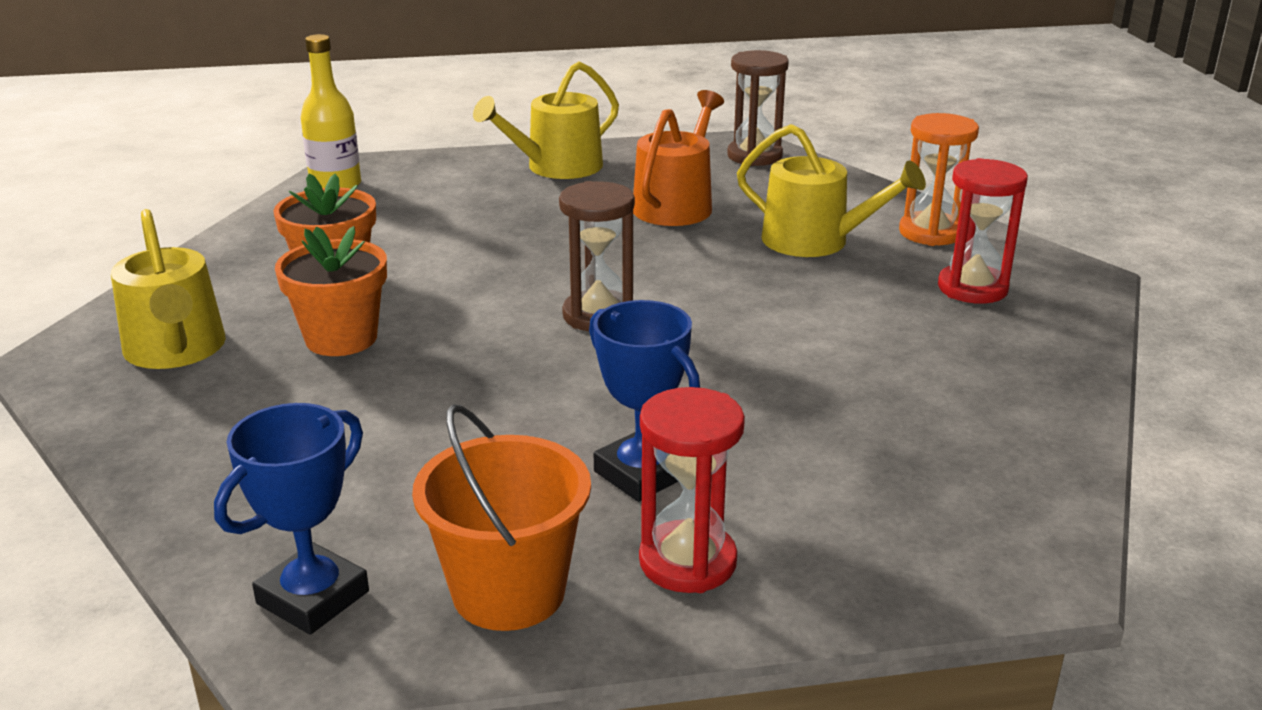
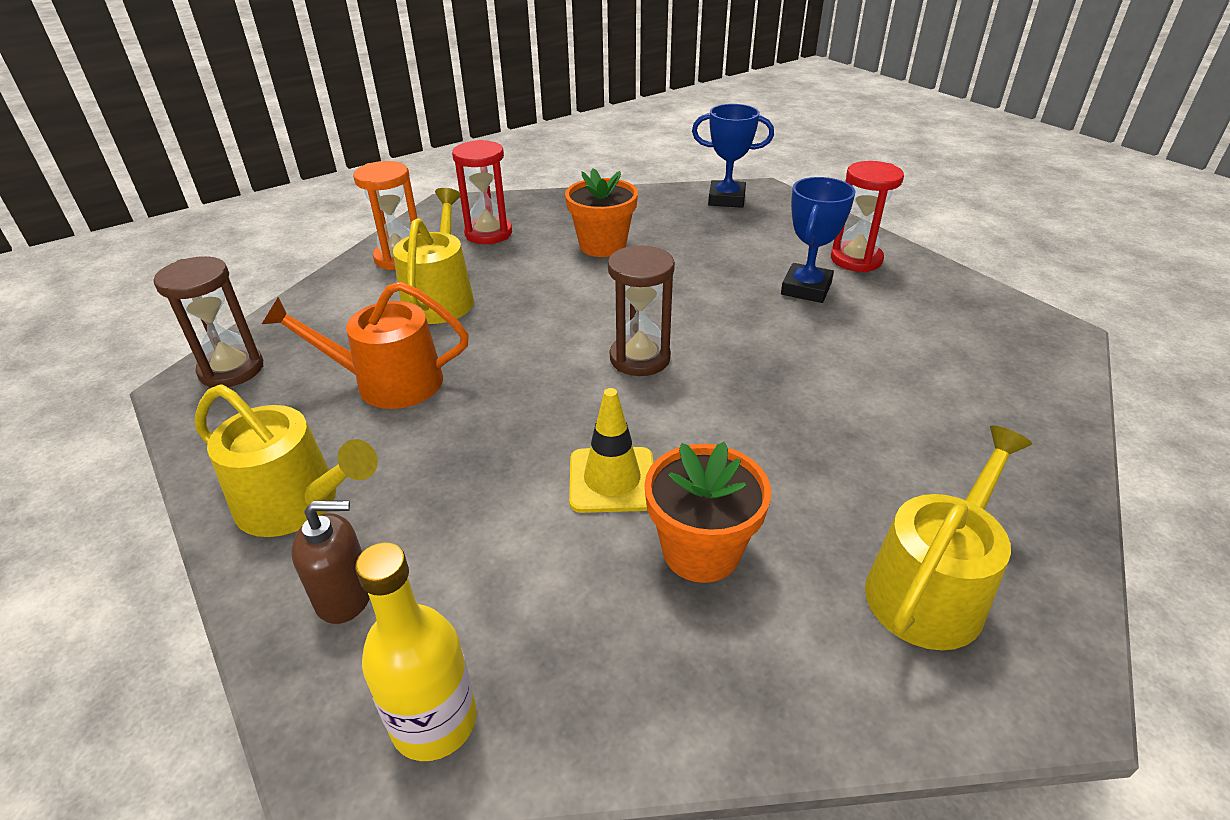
camera: 115 degrees left, 10 degrees up
(312, 597) = (1030, 350): blue trophy -> blue trophy (726, 199)
(341, 338) = (798, 480): orange flower pot -> orange flower pot (602, 245)
(446, 265) = (612, 480): none -> yellow traffic cone
(454, 174) = (345, 596): none -> brown soap dispenser
(508, 592) = (940, 297): orange bucket -> none

